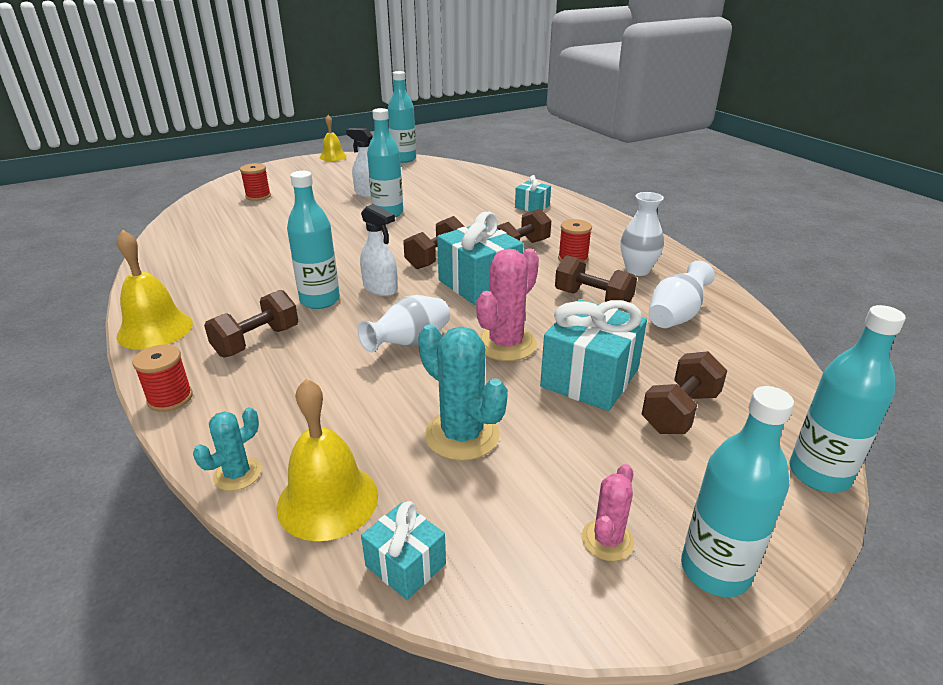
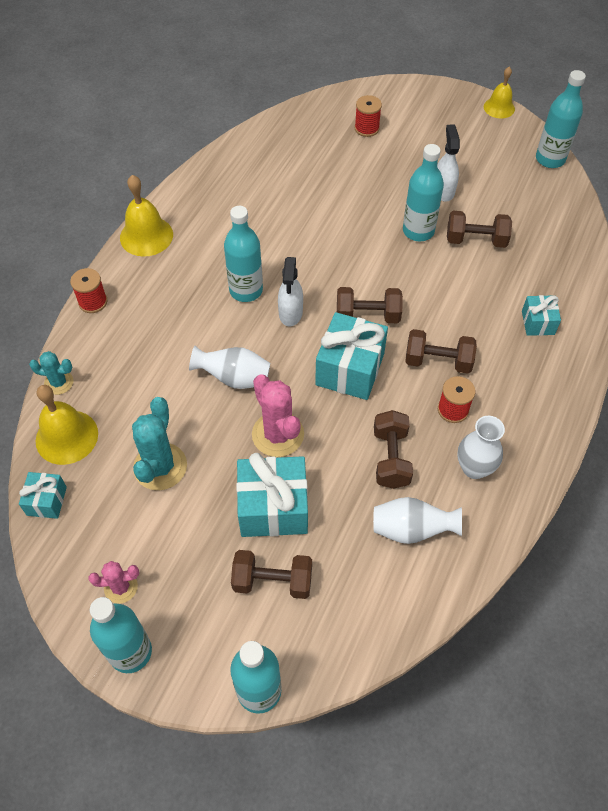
camera: 55 degrees right, 25 degrees up
(257, 341) = (173, 295): brown dumbbell -> brown dumbbell (476, 240)
(506, 344) = (278, 434): pink cactus -> pink cactus turned 60 degrees clockwise

